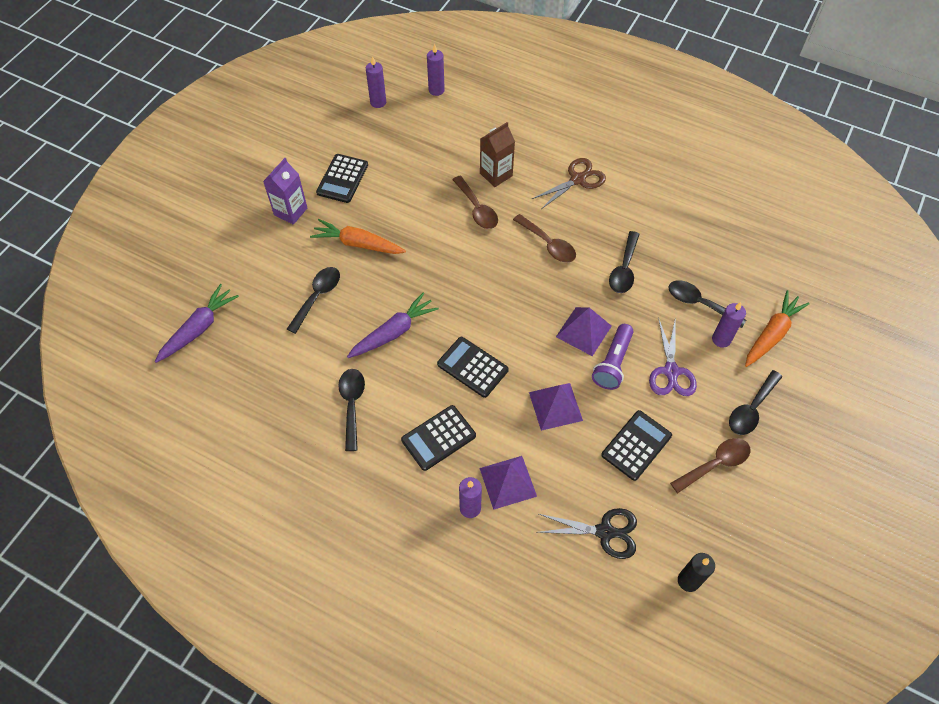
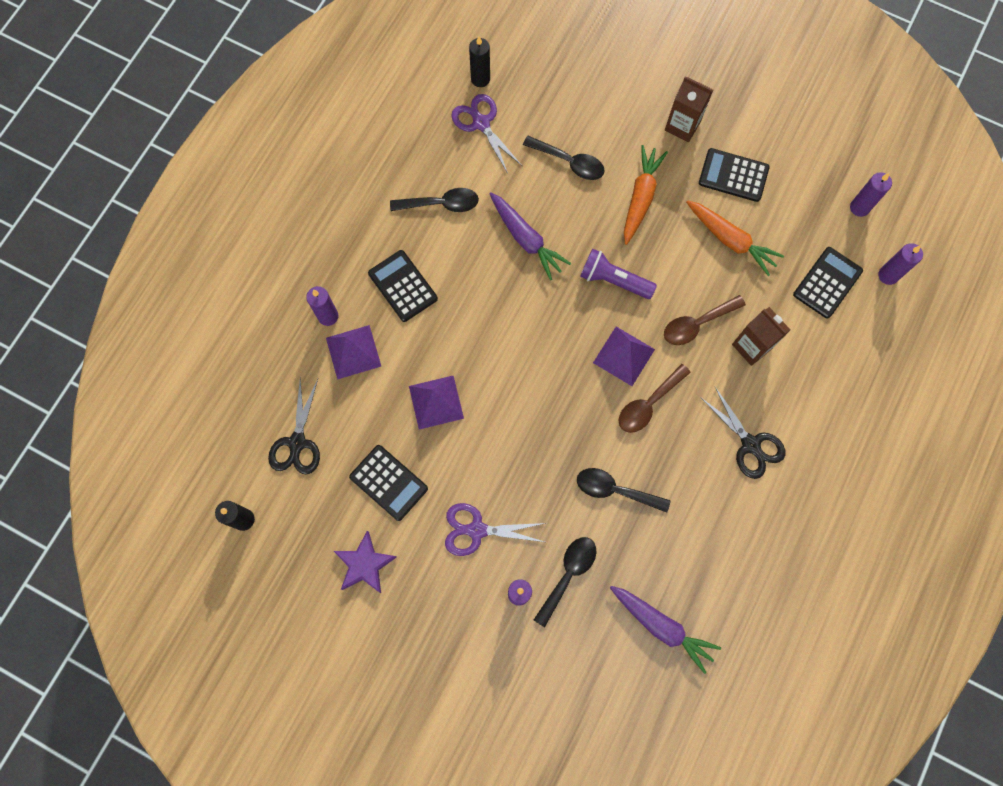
camera: 90 degrees right, 15 degrees up
(199, 328) = (529, 57): purple carrot -> purple carrot (661, 626)
(217, 371) = (480, 79): none -> black candle
(267, 370) = (481, 123): none -> purple scissors
(290, 211) = (682, 126): purple carton -> brown carton
(472, 367) = (483, 319): black calculator -> black calculator (827, 283)
(577, 179) = (750, 444): brown scissors -> black scissors
(583, 331) = (528, 437): purple pyramid -> purple pyramid (623, 356)
(613, 363) = (487, 466): purple flashlight -> purple flashlight (613, 280)
(715, 464) = (365, 564): brown spoon -> purple star
(751, 409) = (428, 615): black spoon -> none
(771, 334) = (526, 656): orange carrot -> orange carrot (730, 240)

